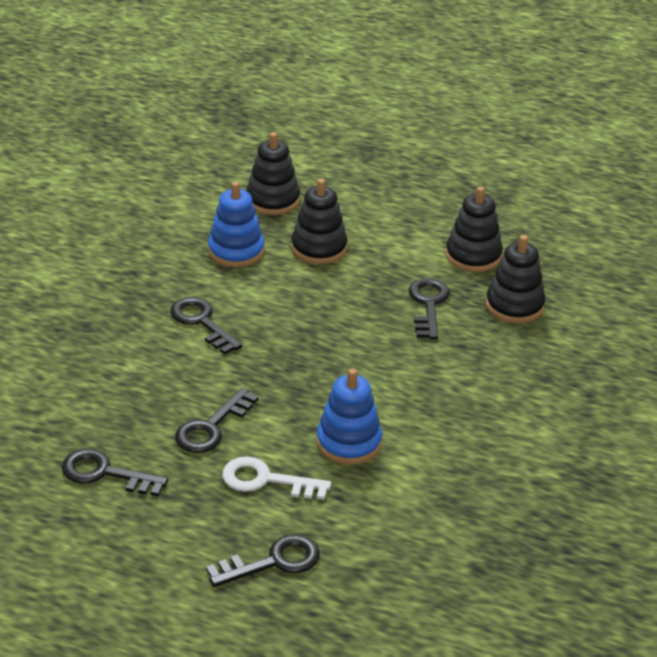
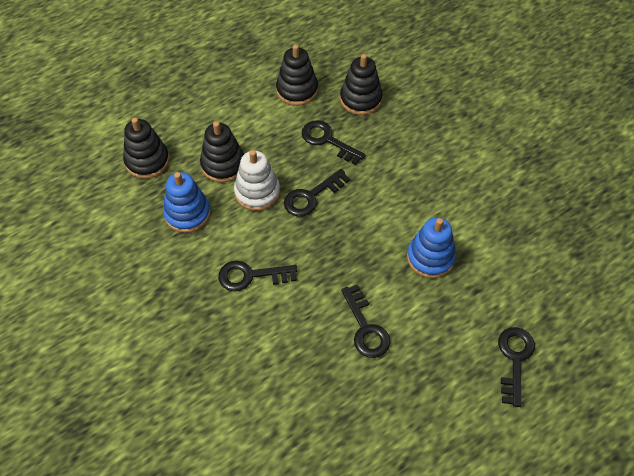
camera: 55 degrees left, 20 degrees up
(105, 473) = (371, 419): black key -> black key (311, 196)
(266, 480) = (437, 323): white key -> none
(308, 284) = (257, 192): none -> white stacking toy

